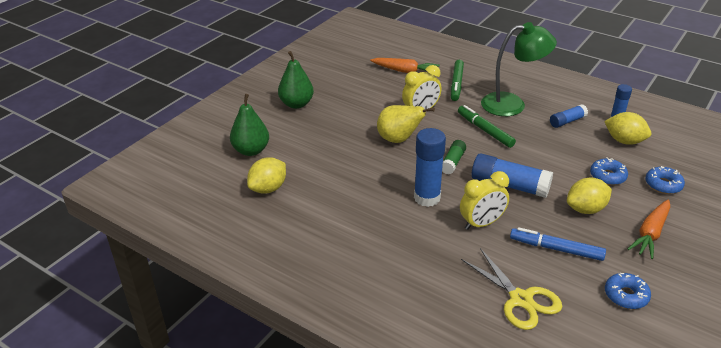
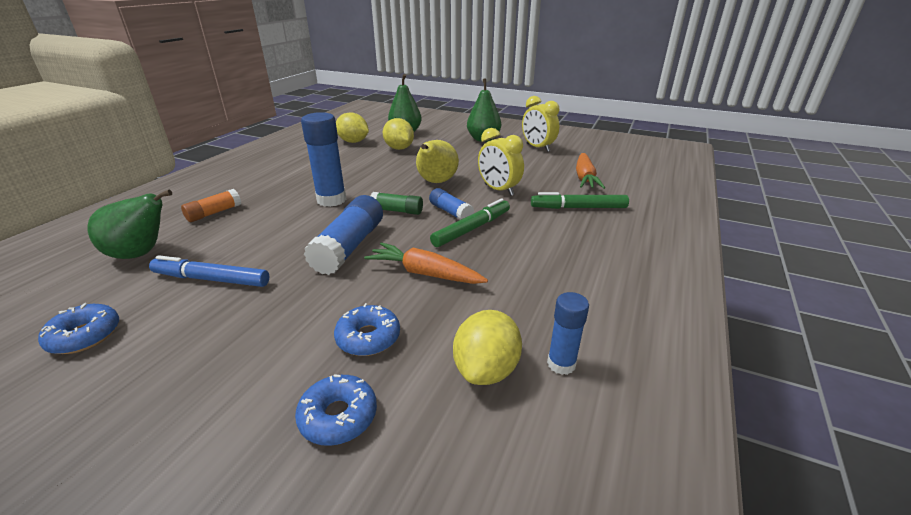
camera: 80 degrees right, 5 degrees down
(445, 270) = (214, 213): none -> orange glue stick
(481, 223) = (279, 230): yellow clock -> yellow clock (537, 147)
(512, 104) = (551, 248): green lamp -> none
(521, 300) = (141, 254): yellow scissors -> green pear
(556, 249) = (211, 279): blue marker -> blue marker turned 90 degrees counterclockwise
(567, 121) = (526, 300): blue glue stick -> blue glue stick (450, 212)
(585, 209) = (285, 308): yellow lemon -> yellow lemon (399, 148)
(650, 233) = (201, 378): orange carrot -> orange carrot (425, 273)

